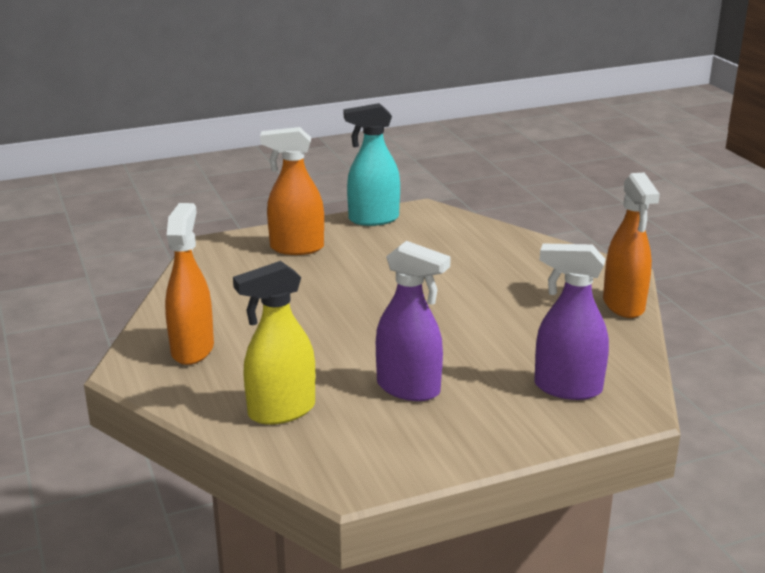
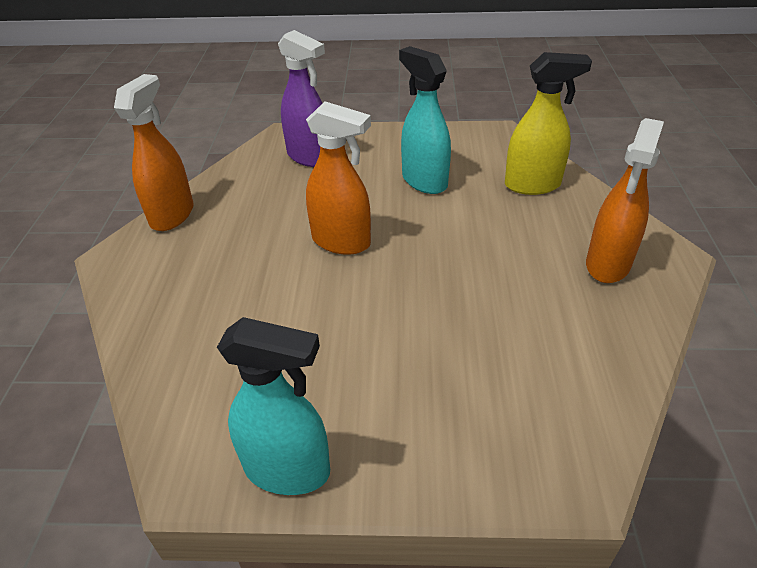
camera: 155 degrees left, 15 degrees up
(296, 248) = (444, 421): orange spray bottle -> orange spray bottle (341, 242)
(409, 388) = (424, 181): purple spray bottle -> turquoise spray bottle

